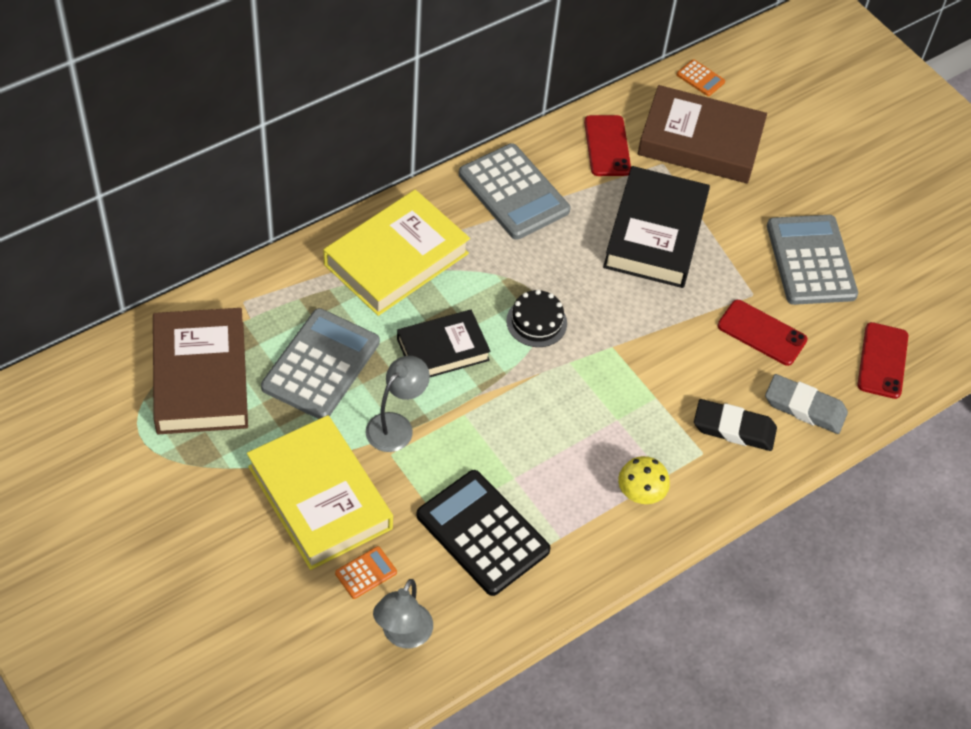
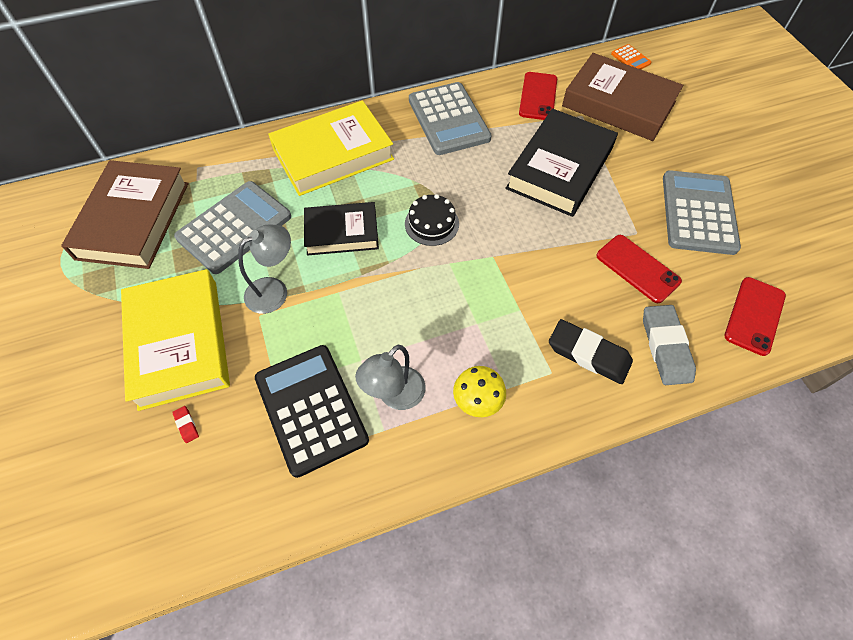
camera: 20 degrees right, 5 degrees up
(366, 573) = (186, 425): orange calculator -> red eraser
(403, 635) = (191, 500): grey lamp -> grey lamp (395, 396)
(804, 407) = (665, 347): grey eraser -> grey eraser turned 45 degrees clockwise

